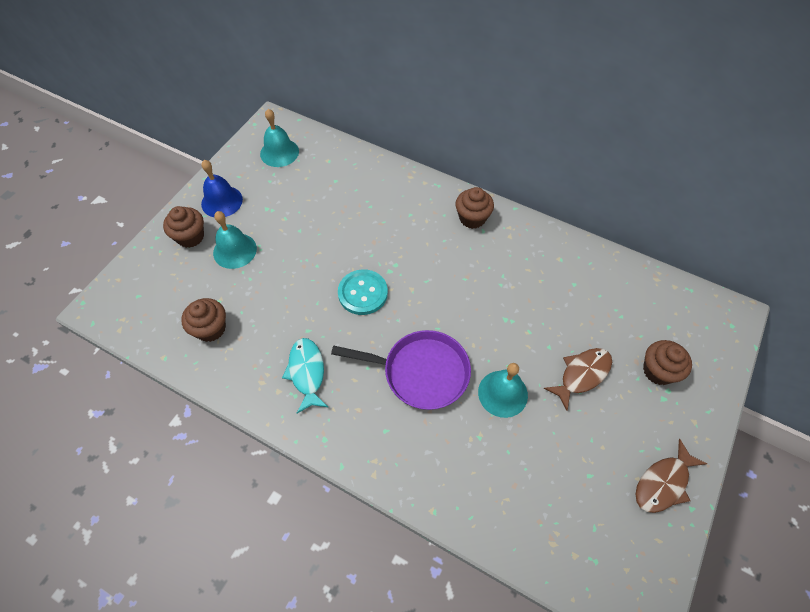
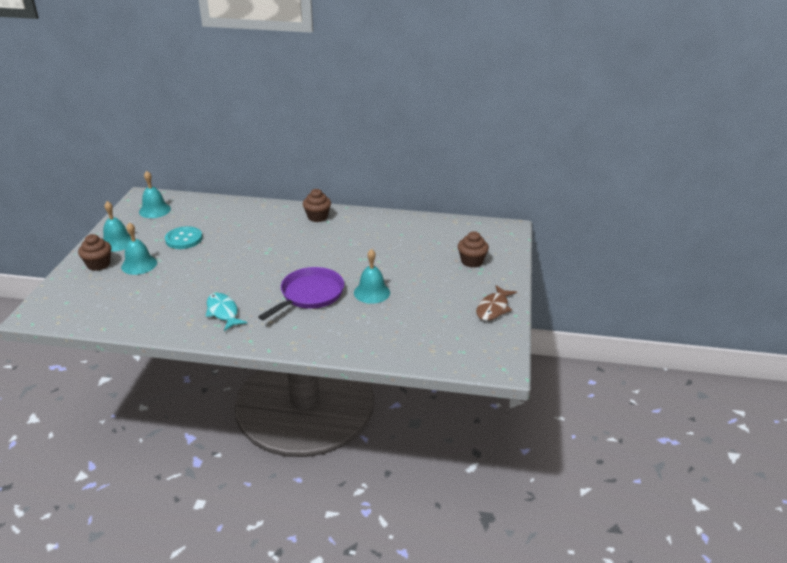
camera: 20 degrees left, 25 degrees down
(211, 328) = (136, 306): brown cupcake -> none
(222, 201) = (117, 242): blue bell -> turquoise bell
(363, 293) = (250, 266): turquoise button -> turquoise button (184, 239)
(421, 372) = (310, 294): purple pan -> purple pan turned 45 degrees counterclockwise
(582, 375) = (422, 273): brown fish -> none

